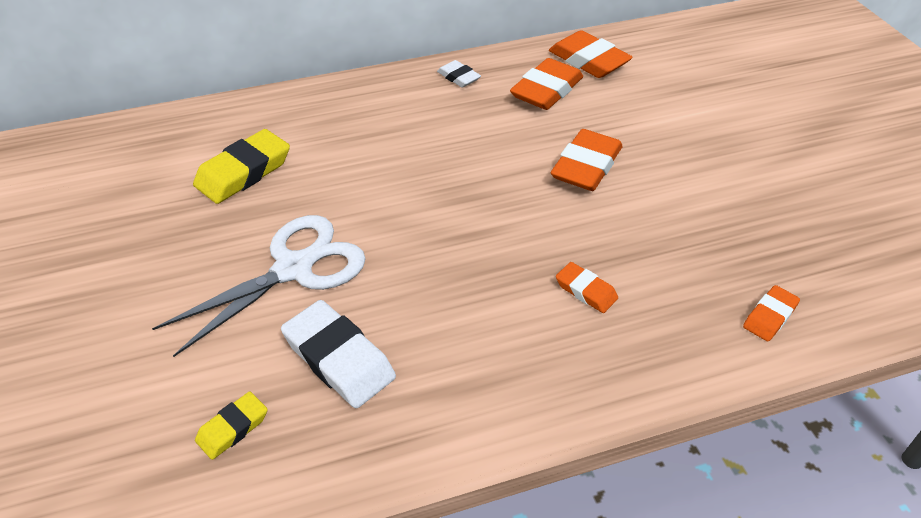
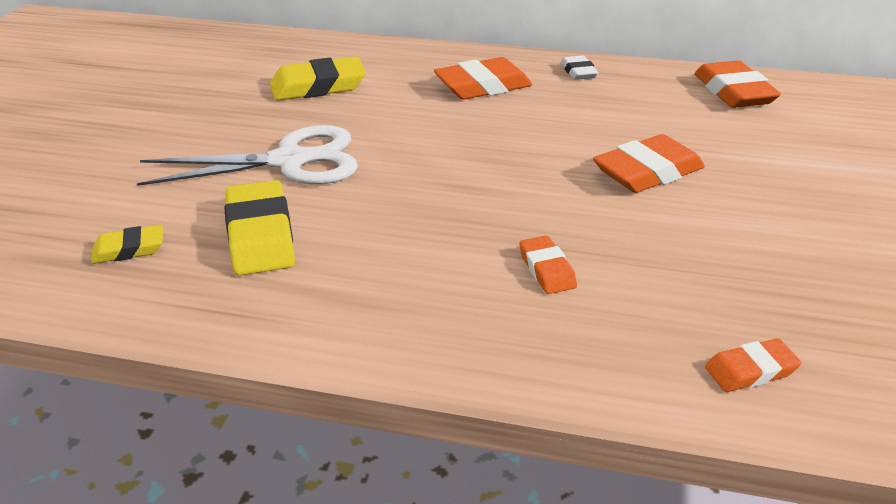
camera: 30 degrees right, 10 degrees down
(339, 358) = (260, 235): white eraser -> yellow eraser
(546, 90) = (662, 103): orange eraser -> orange eraser (483, 86)

